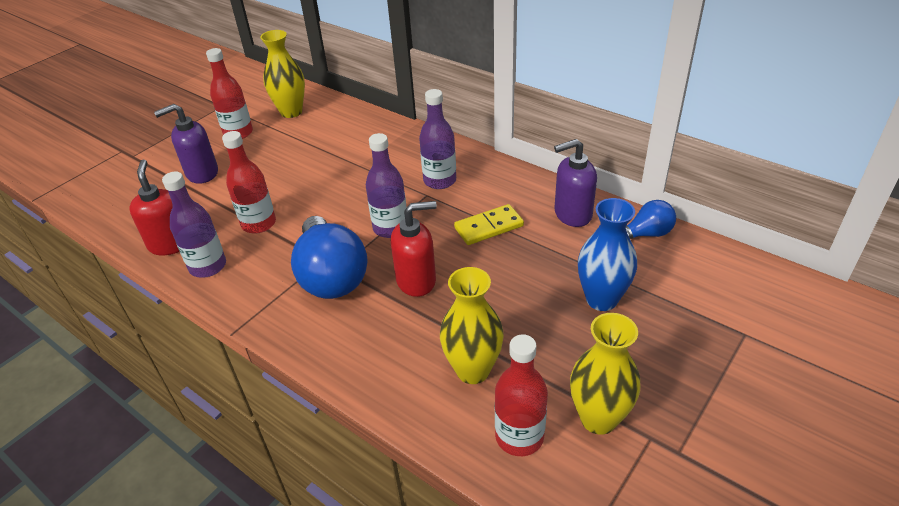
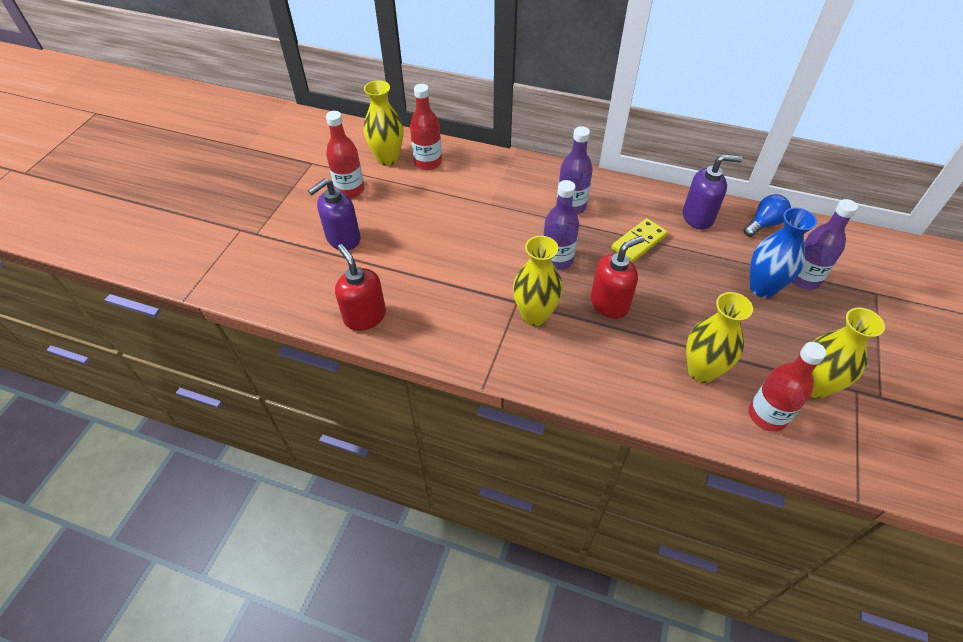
camera: 20 degrees left, 10 degrees up
(208, 266) = (416, 331): purple bottle -> purple bottle (803, 279)
(259, 224) = (435, 279): red bottle -> red bottle (428, 162)
(331, 276) = (534, 315): blue light bulb -> yellow vase
(572, 214) = (698, 217): purple soap dispenser -> purple soap dispenser turned 150 degrees counterclockwise

